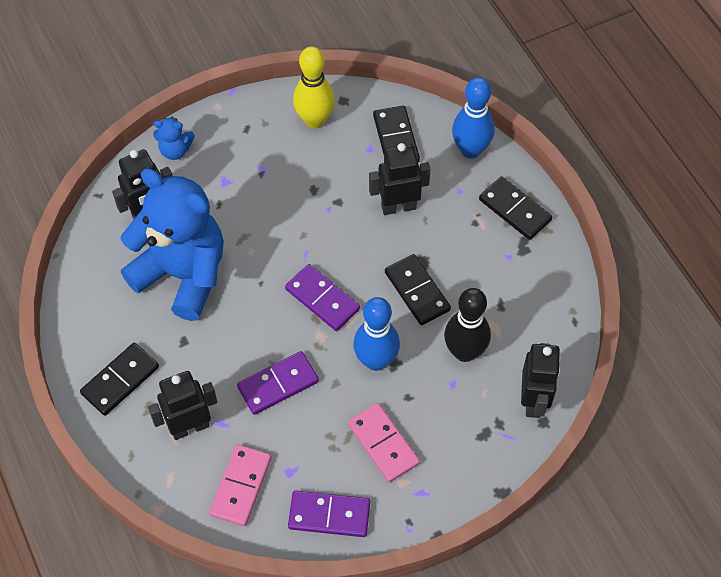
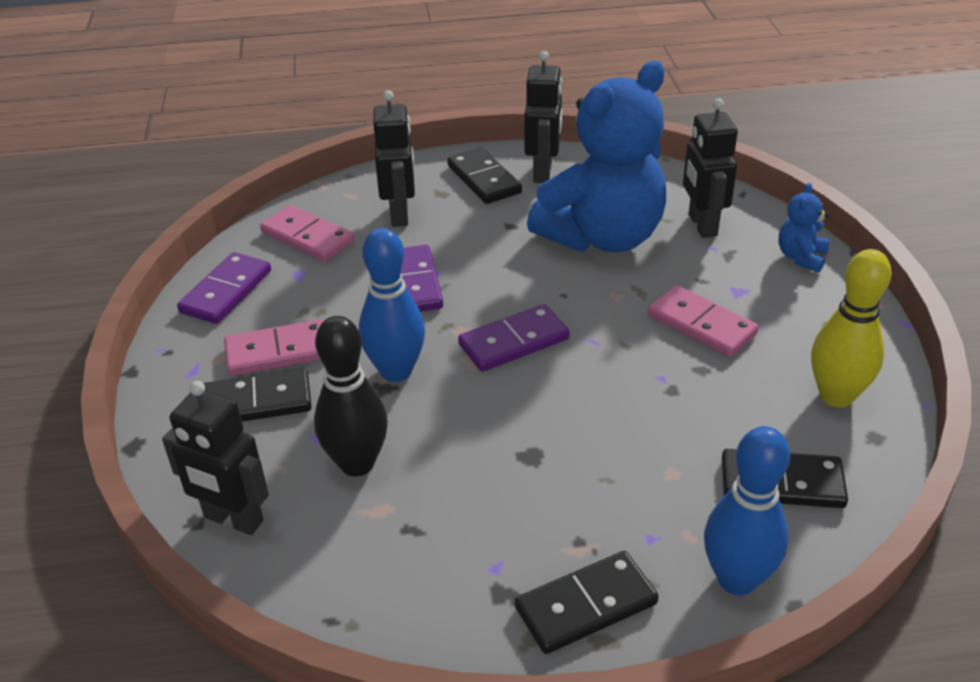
camera: 110 degrees right, 20 degrees down
(269, 196) = (701, 325): none -> pink domino
(398, 207) = (642, 453): black robot -> black robot (543, 172)
(417, 291) = (482, 437): black domino -> black domino (256, 402)

